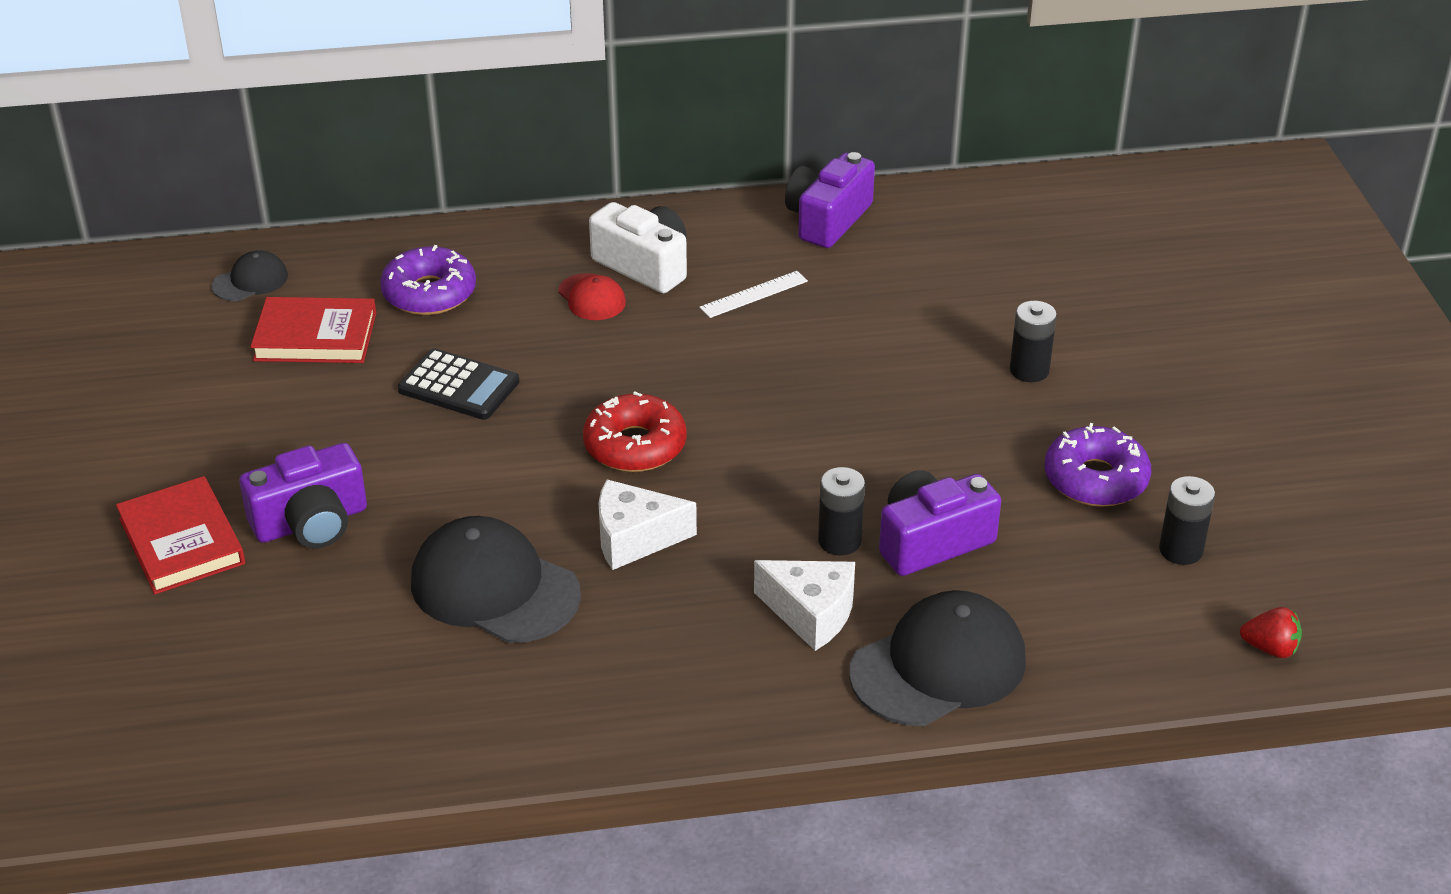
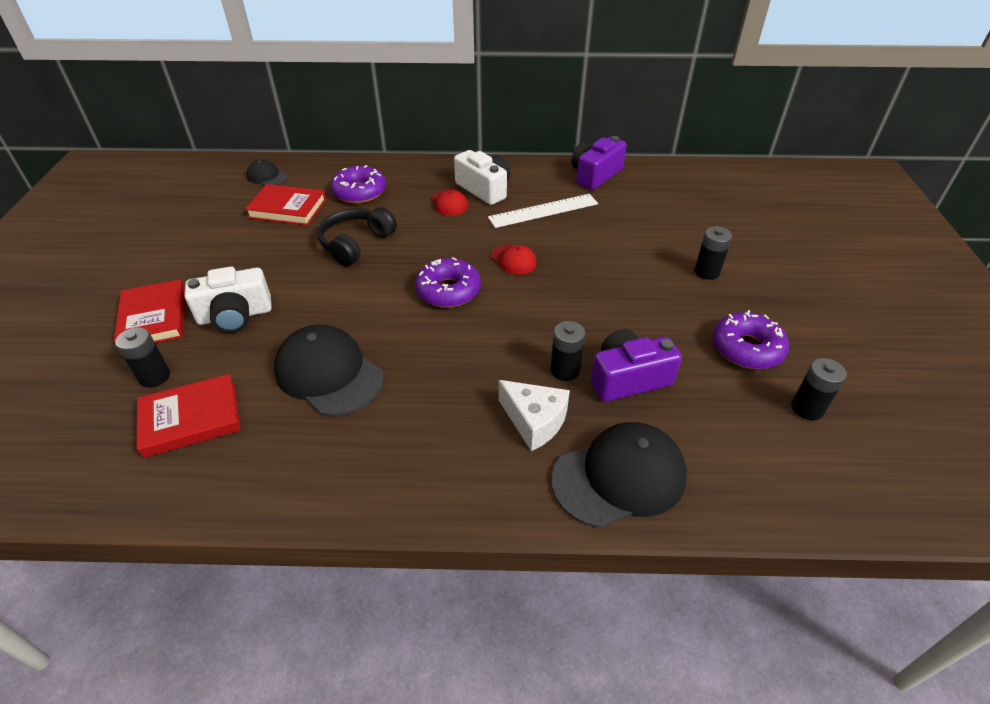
camera: 10 degrees right, 5 degrees up
(231, 624) = (154, 376): none -> black battery
(250, 281) = (267, 176): black cap -> black cap turned 120 degrees counterclockwise
(311, 522) = (235, 315): purple camera -> white camera
(317, 672) = (191, 419): none -> red book
(459, 386) = (356, 244): black calculator -> black headphones
(634, 538) = (430, 351): white cheese -> none
(635, 445) = (448, 291): red donut -> purple donut
(724, 384) = (513, 260): none -> red cap
(753, 294) = (543, 210): white ruler -> white ruler, size x1.64
(1270, 648) = (879, 499): red strawberry -> none

